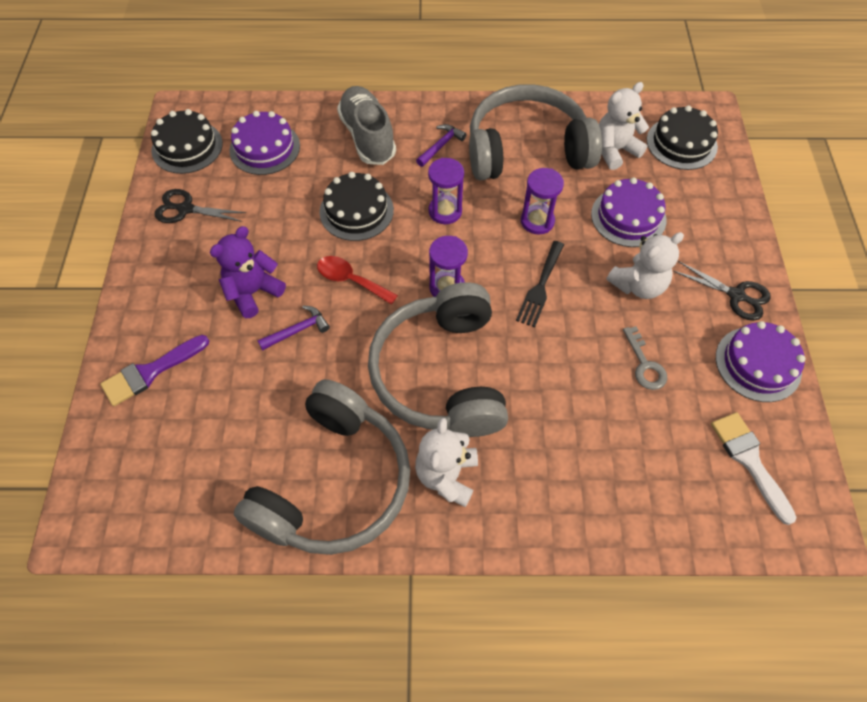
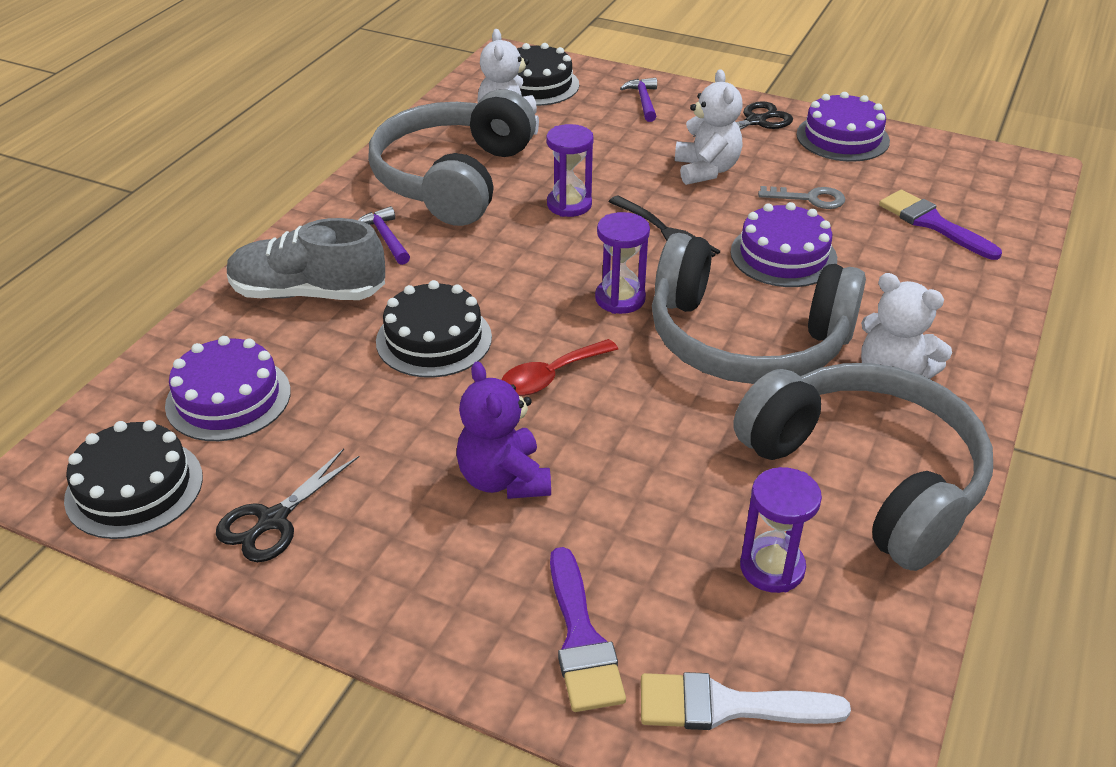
camera: 65 degrees left, 20 degrees down
(297, 330) = (603, 449): purple hammer -> purple hammer (643, 101)
(445, 211) = (498, 266): purple hourglass -> purple hourglass (772, 568)
(628, 217) = (610, 146): purple cake -> purple cake (783, 255)
(667, 462) = (932, 223): none -> purple brush
(749, 460) = (948, 178): white brush -> white brush (727, 706)

